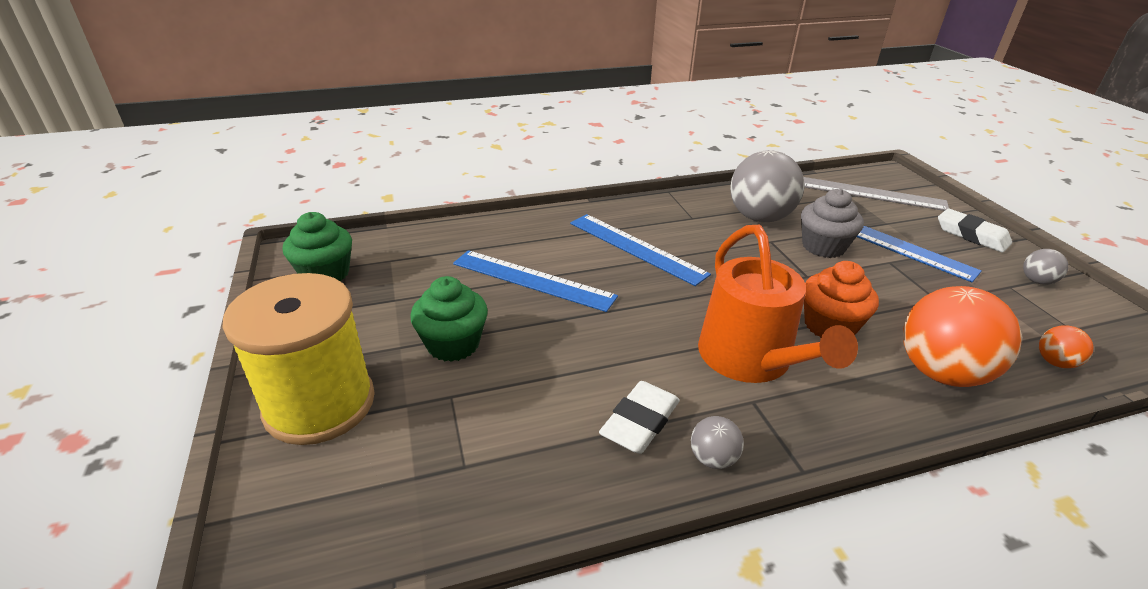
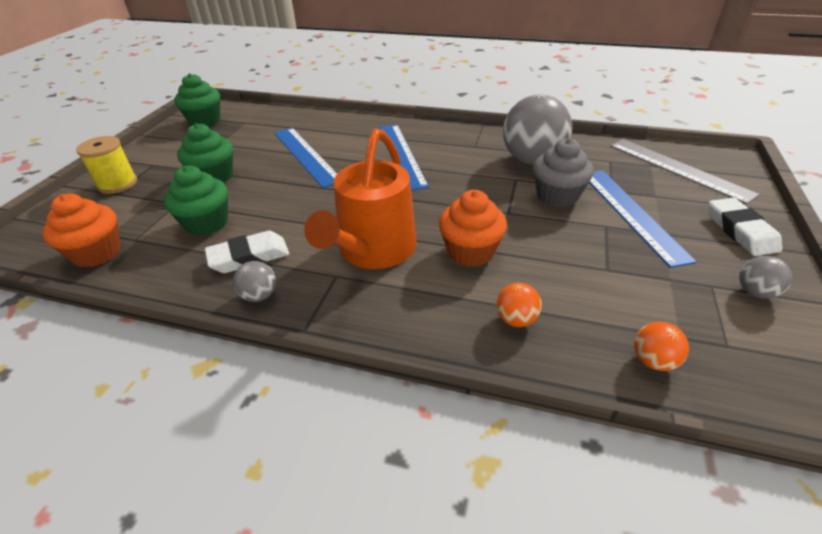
camera: 35 degrees right, 5 degrees up
(320, 404) = (118, 184): yellow spool -> yellow spool, size x0.55
(437, 507) = (97, 253): none -> orange cupcake
(531, 405) = (206, 223): none -> green cupcake
(940, 372) = (516, 319): orange ball -> orange ball, size x0.45

